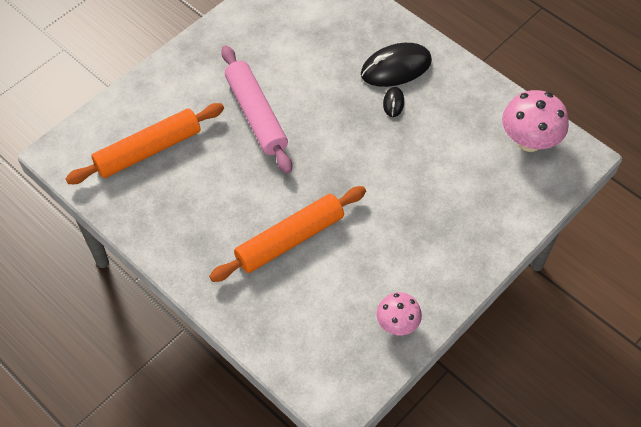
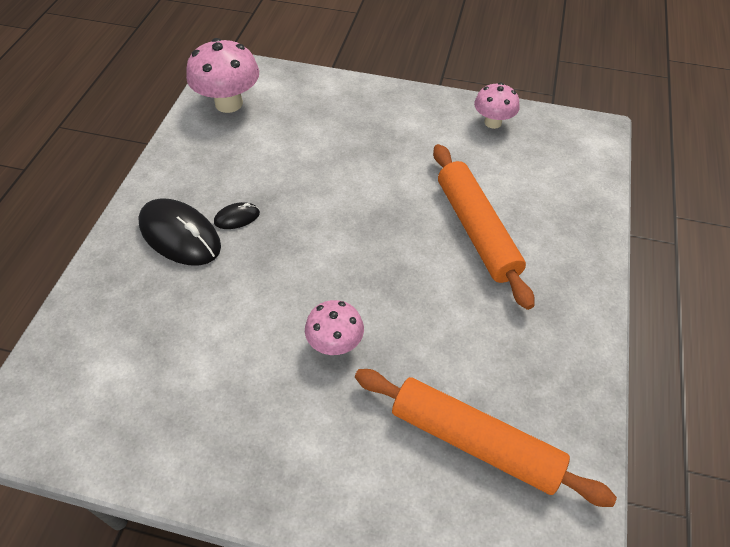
camera: 120 degrees left, 5 degrees down
(256, 114) = (335, 343): pink rolling pin -> pink mushroom
(290, 239) = (476, 230): orange rolling pin -> orange rolling pin turned 45 degrees clockwise

